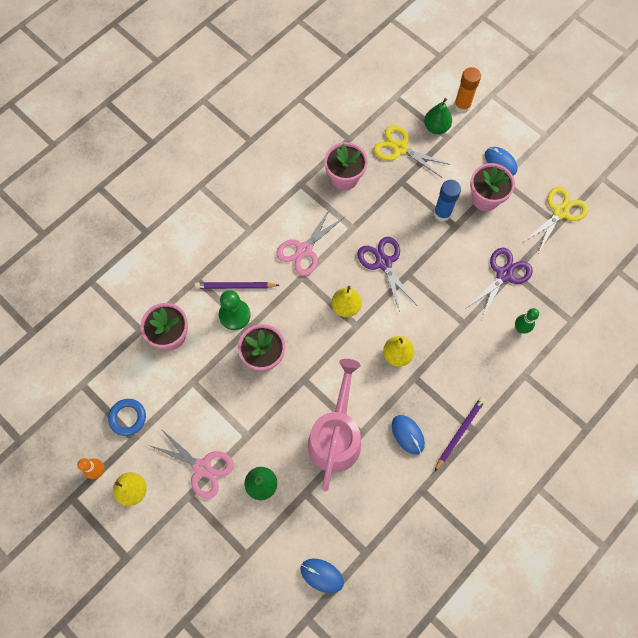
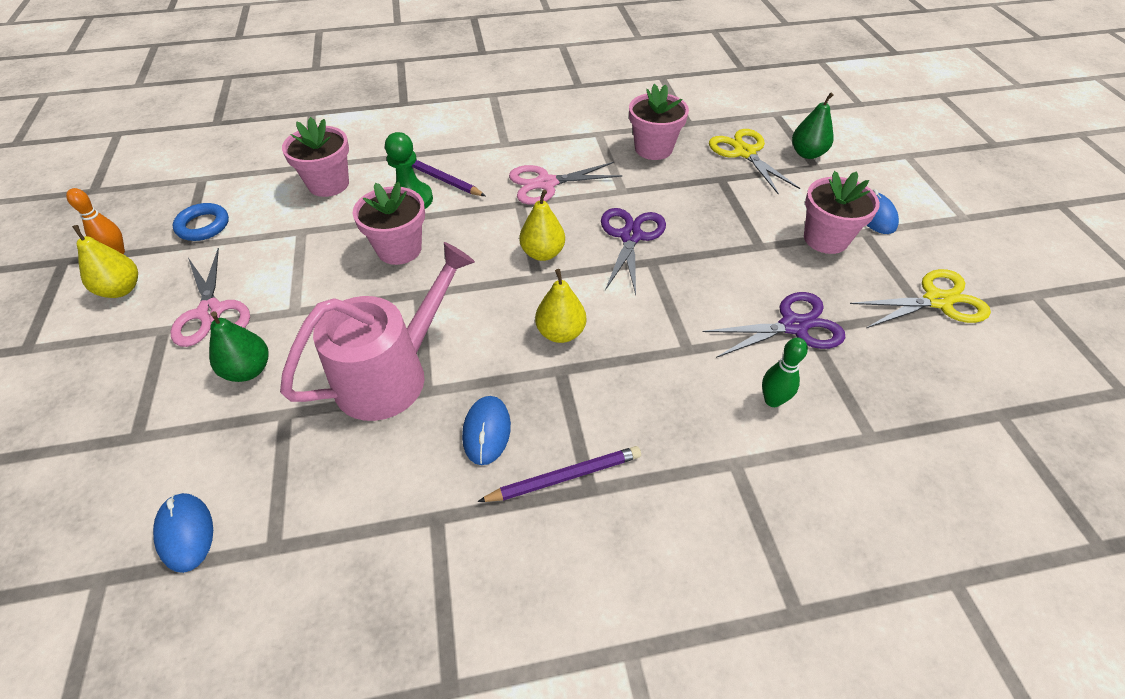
camera: 35 degrees right, 20 degrees down
(442, 213) = (751, 227): blue glue stick -> none
(462, 106) = (857, 149): orange glue stick -> none

